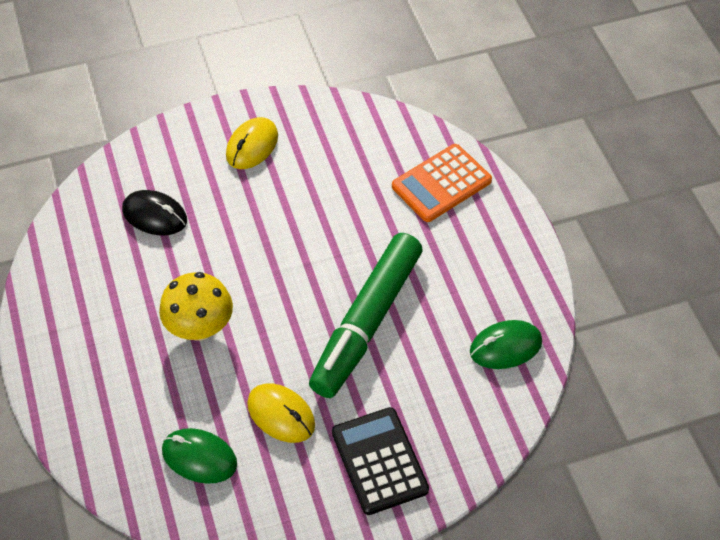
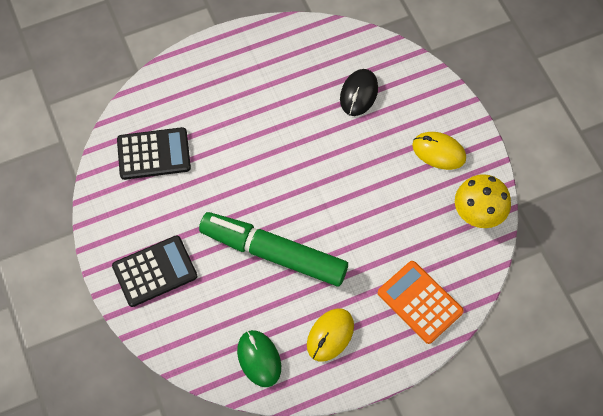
camera: 85 degrees right, 10 degrees up
(199, 457) = (154, 154): green mouse -> black calculator
(200, 327) = (260, 139): yellow mushroom -> yellow mushroom (478, 213)
(281, 415) = (190, 202): yellow mouse -> yellow mouse (330, 335)

